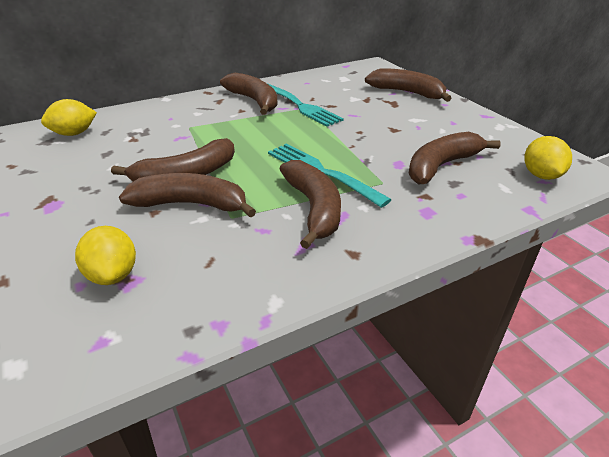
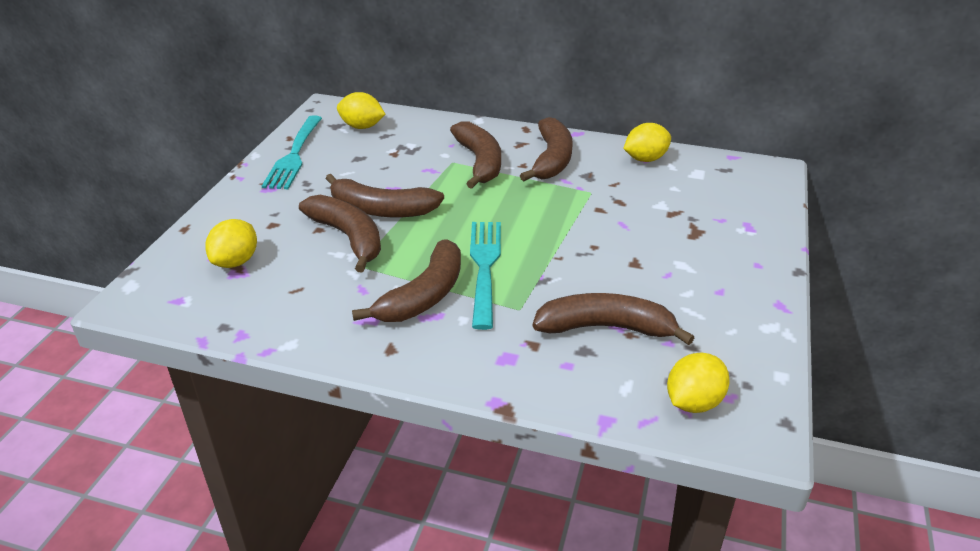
camera: 45 degrees right, 0 degrees up
(299, 106) = (586, 186): turquoise fork -> turquoise fork (294, 155)
(306, 81) = (645, 159): none -> yellow lemon
(407, 93) = (739, 228): brown banana -> brown banana (479, 162)

